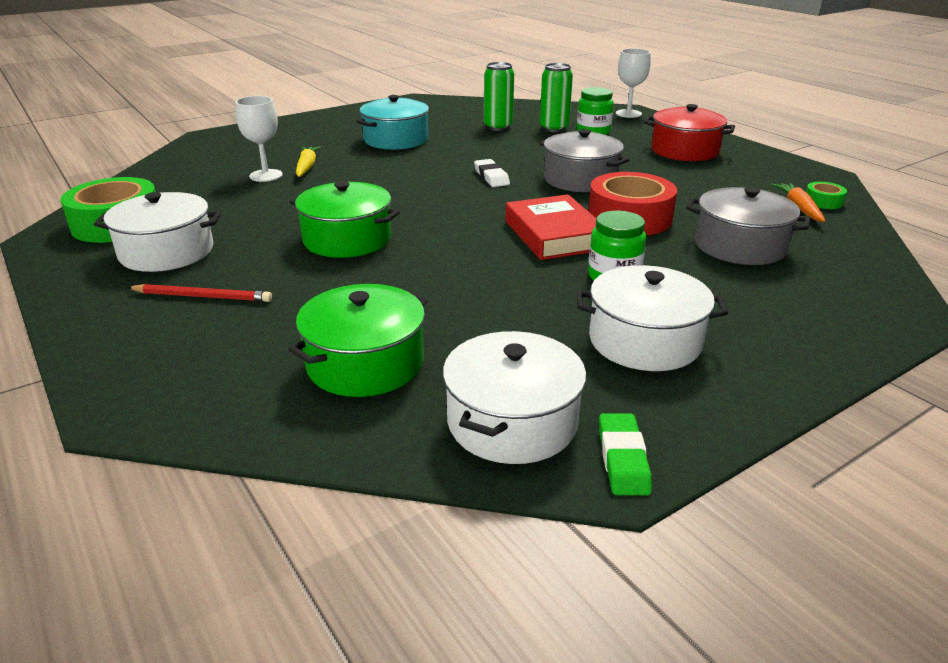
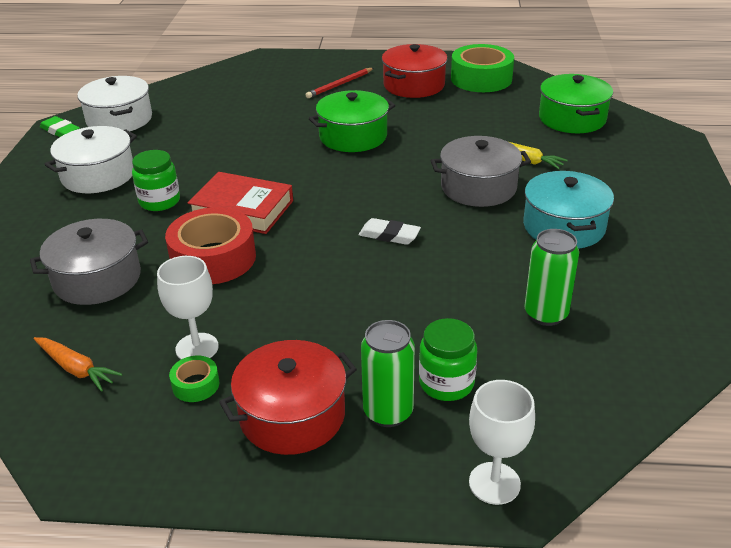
camera: 130 degrees right, 5 degrees up
(166, 252) = (414, 85): white pot -> red pot
(266, 175) = (523, 139): white goblet -> white goblet (197, 348)
(365, 363) = (213, 104): green pot -> green pot (572, 119)
(554, 128) = (495, 357): green can -> green can (388, 412)
(580, 179) = (318, 280): grey pot -> grey pot (478, 187)
(823, 202) = (55, 400): green tape -> green tape (196, 385)

